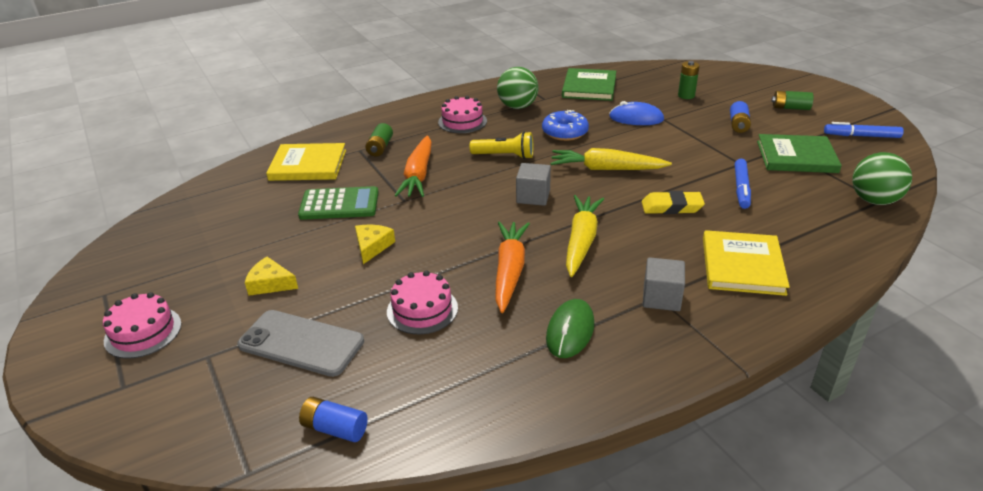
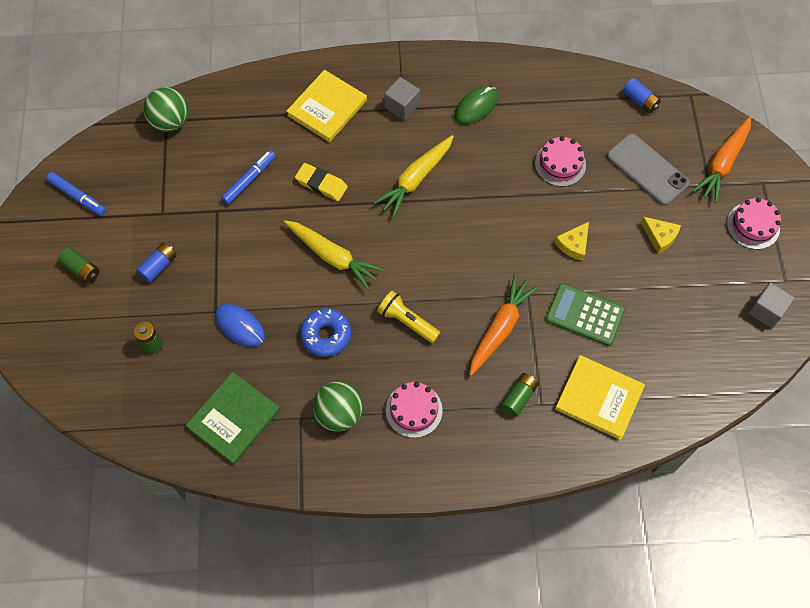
camera: 155 degrees left, 30 degrees up
(509, 271) = (485, 173): orange carrot -> orange carrot (722, 163)
(533, 196) = (418, 248): grey cube -> grey cube (766, 311)
(796, 157) = (164, 196): green book -> none

